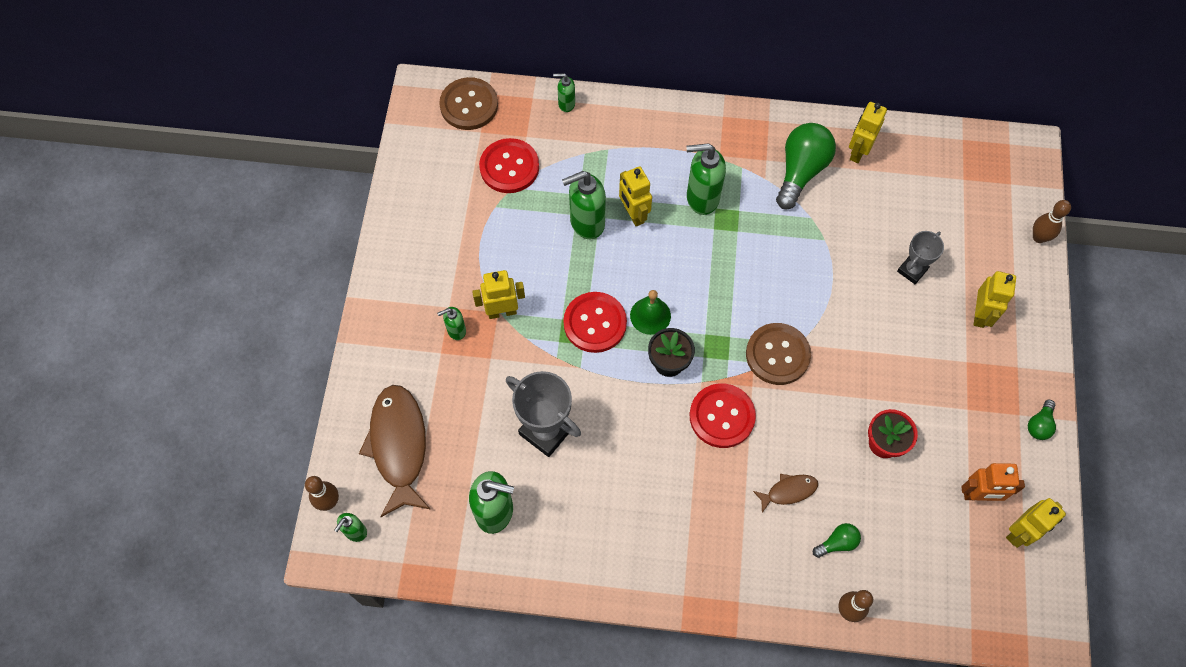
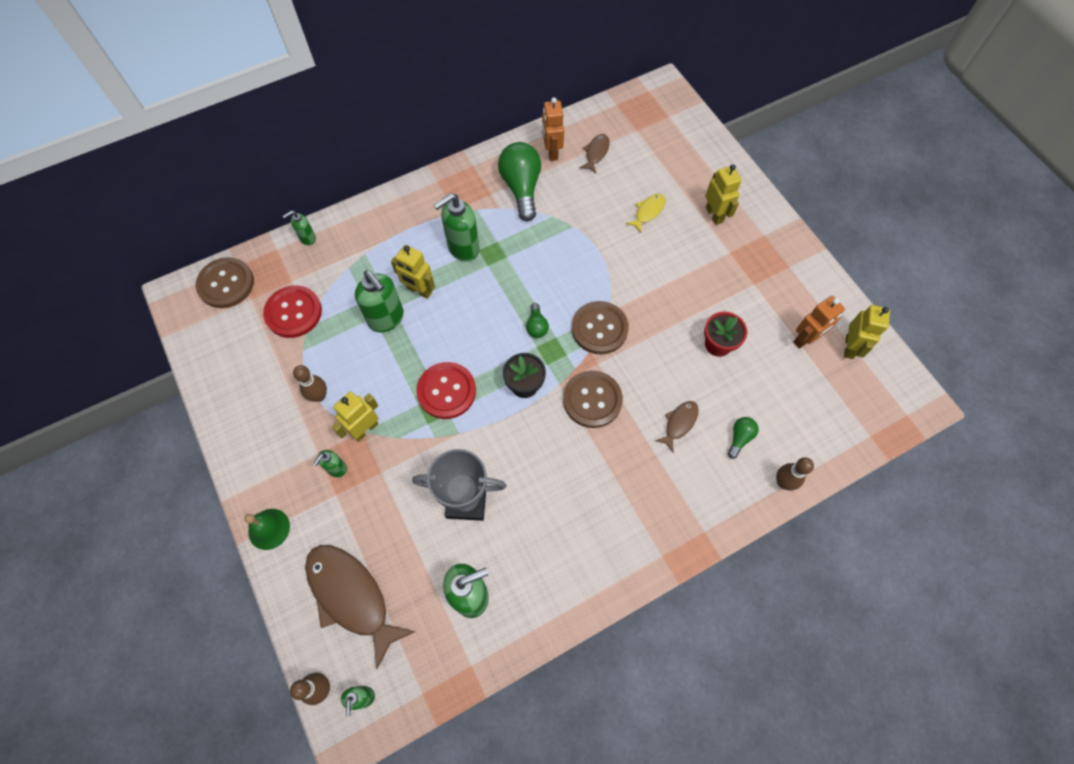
camera: 35 degrees left, 0 degrees up
(586, 223) = (386, 319): green soap dispenser -> green soap dispenser turned 75 degrees counterclockwise
(650, 315) = (485, 358): green bell -> green bell (269, 529)
(722, 416) = (592, 400): red button -> brown button
(858, 151) = (551, 152): yellow robot -> orange robot
(903, 179) = (596, 153): none -> brown fish
(912, 270) = (648, 212): grey trophy -> yellow fish
(1039, 237) = (713, 141): brown bowling pin -> brown bowling pin (319, 396)
(1039, 425) = (806, 265): green light bulb -> green light bulb (536, 326)

